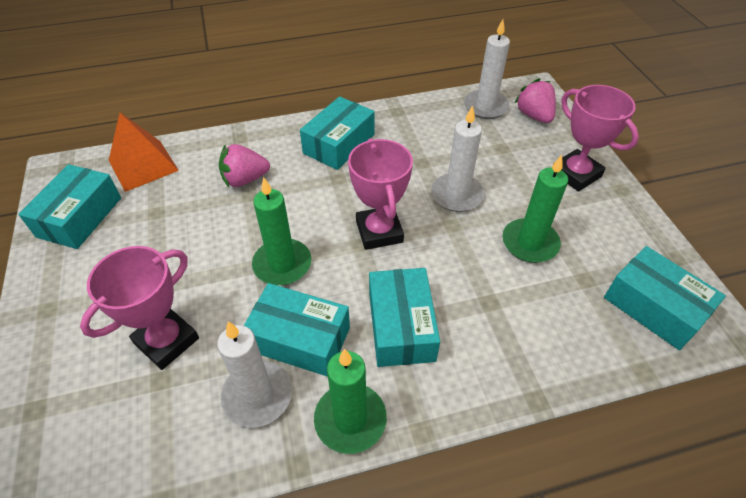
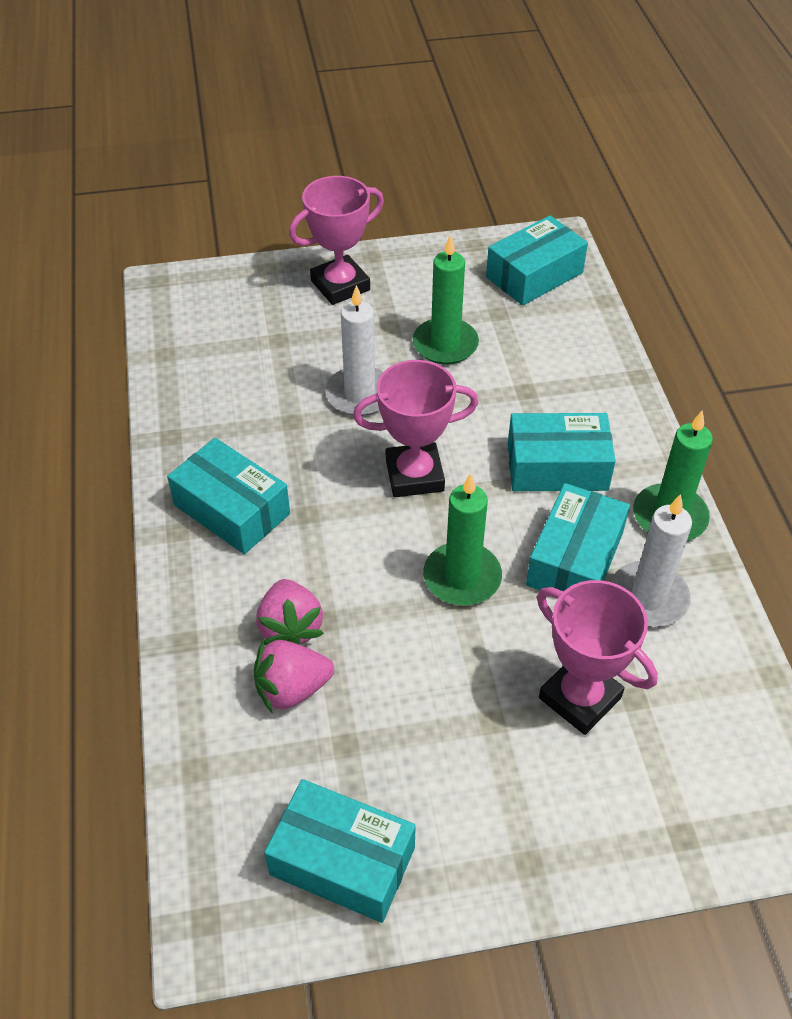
camera: 85 degrees left, 0 degrees up
(143, 165) = (226, 782): orange pyramid -> none
(485, 107) = (188, 341): white candle -> none
(534, 115) = (220, 298): pink strawberry -> pink strawberry (292, 689)

